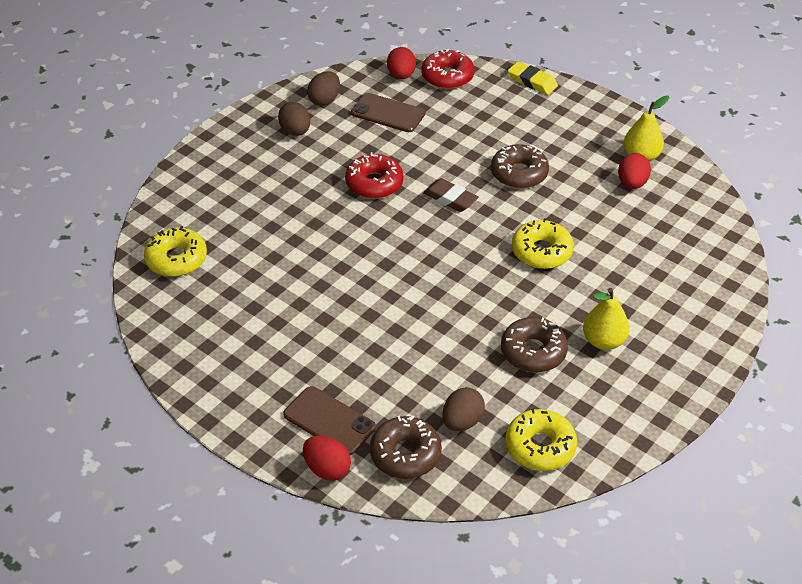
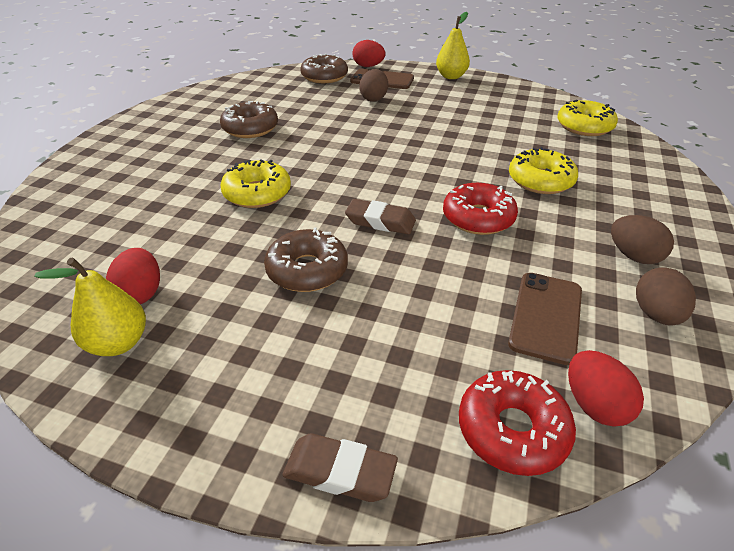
camera: 160 degrees right, 5 degrees down
(388, 113) = (546, 316): brown phone -> brown phone turned 75 degrees counterclockwise
(462, 421) = (293, 92): brown egg -> brown egg (374, 99)
(532, 81) = (340, 472): yellow eraser -> brown eraser
(540, 447) = (236, 91): yellow donut -> yellow donut (540, 180)
(603, 341) = (189, 144): yellow pear -> yellow pear (451, 76)

